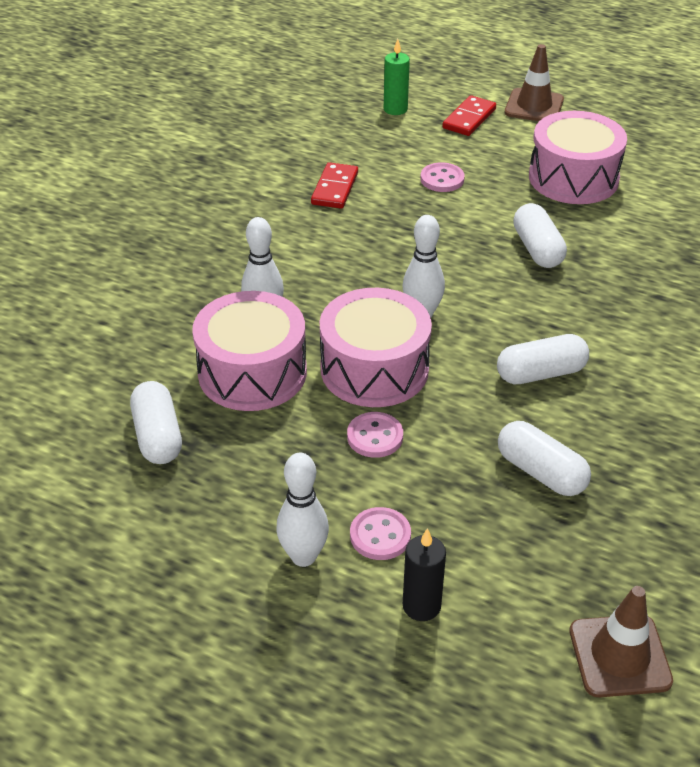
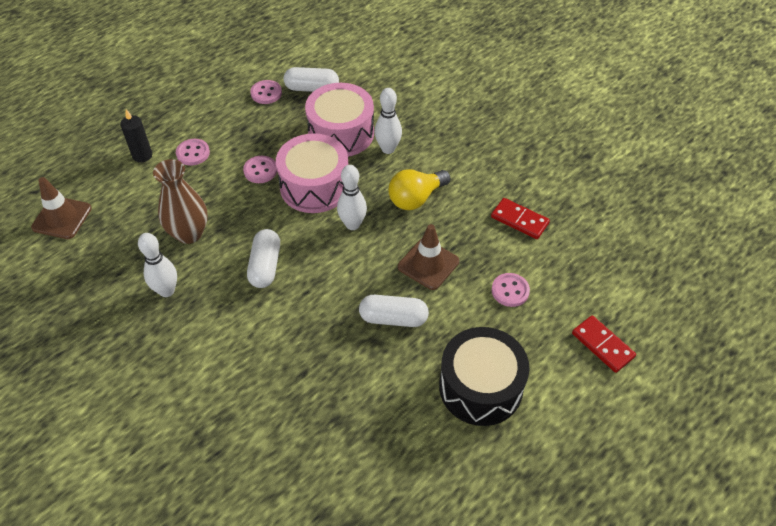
camera: 110 degrees right, 10 degrees up
(191, 491) = (266, 93): none -> pink button
(303, 556) = (199, 123): white bowling pin -> white bowling pin (167, 291)
(344, 272) = (416, 198): none -> yellow light bulb
(395, 109) = (632, 295): green candle -> none
(534, 106) = (613, 408): brown traffic cone -> brown traffic cone (428, 264)
(541, 472) = (189, 233): white capsule -> brown vase
(573, 178) = (480, 387): pink drum -> black drum

